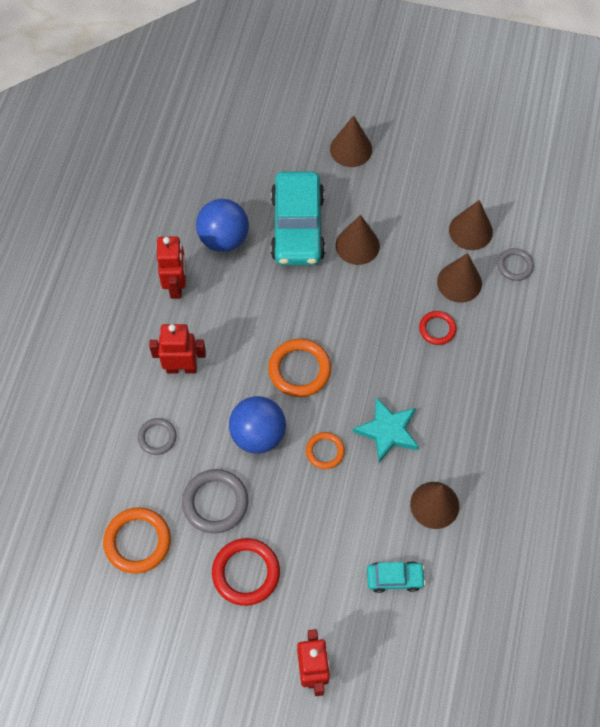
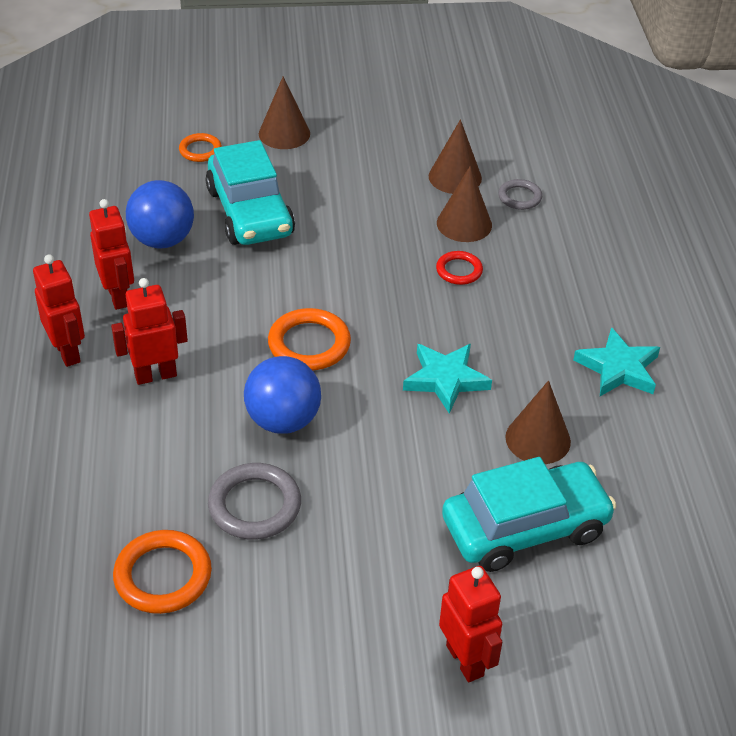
camera: 20 degrees left, 20 degrees down
(127, 329) = (68, 352): none -> red robot
(157, 437) = (149, 454): grey ring -> none
(246, 573) = (327, 572): red ring -> none
(325, 451) = (376, 418): orange ring -> orange ring (200, 150)
(357, 245) = (329, 214): brown cone -> none
(394, 578) = (525, 527): turquoise car -> turquoise car, size x2.09
(522, 458) = (618, 368): none -> turquoise star

